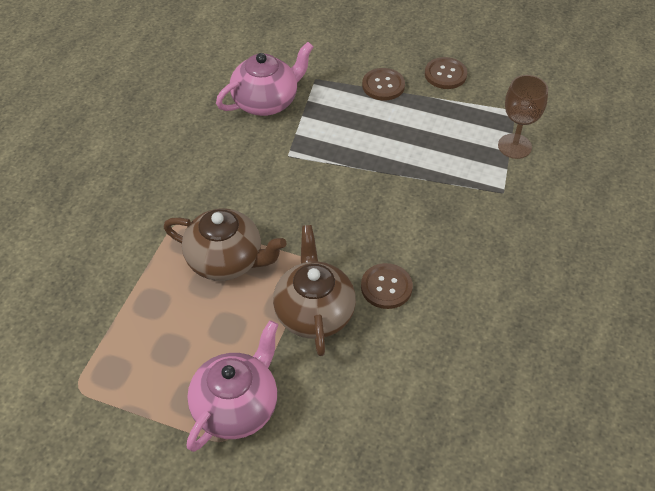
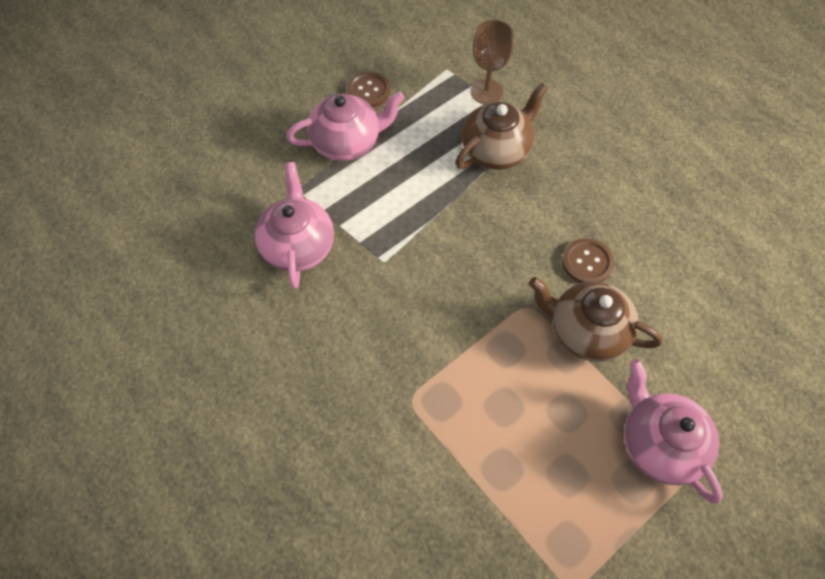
camera: 60 degrees left, 10 degrees up
(226, 261) = (486, 377): brown teapot -> brown teapot (496, 150)
(383, 85) = (347, 142): brown button -> pink teapot

